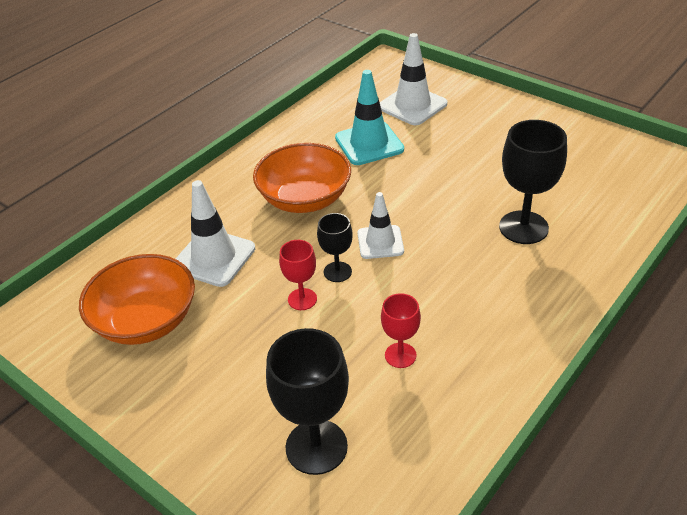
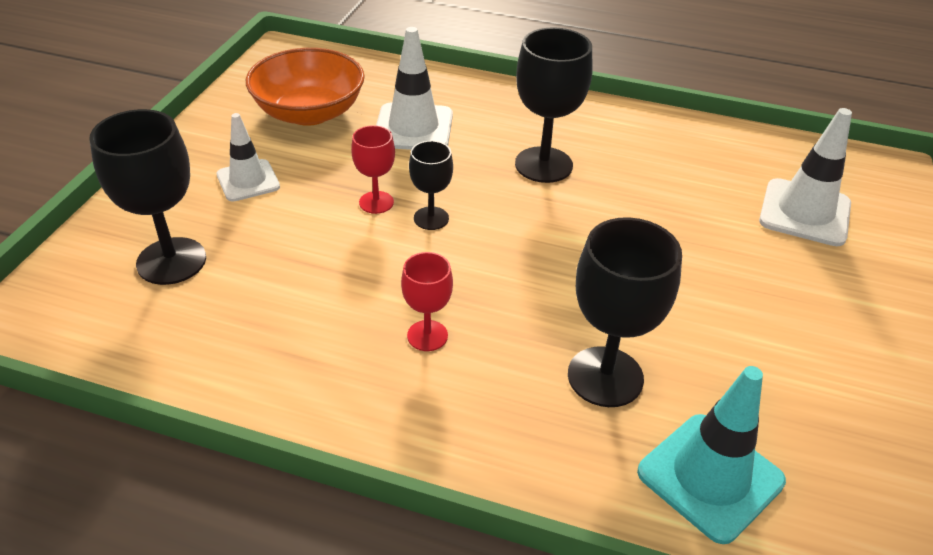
camera: 65 degrees right, 0 degrees up
(304, 199) = (543, 165): orange bowl -> black goblet
(369, 144) = (686, 191): turquoise traffic cone -> turquoise traffic cone (710, 477)
(380, 242) = (499, 241): white traffic cone -> white traffic cone (248, 181)
(400, 355) = (314, 297): red goblet -> red goblet (427, 335)

